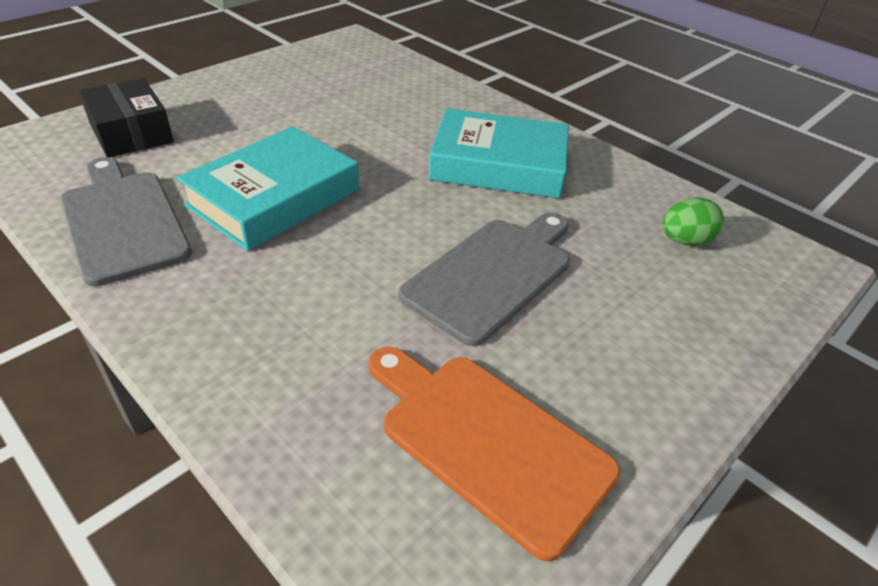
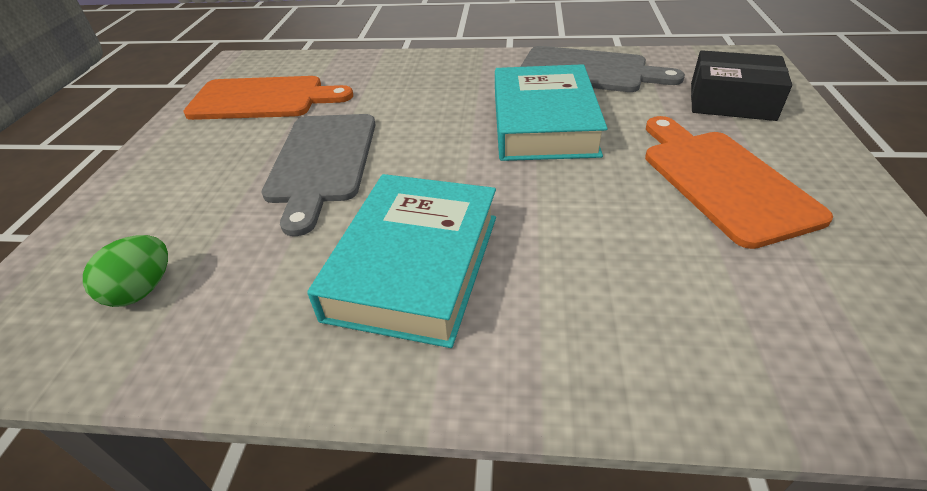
camera: 145 degrees right, 0 degrees up
(269, 109) = (722, 181): none -> orange cutting board
(498, 164) = (415, 265): turquoise book -> turquoise book turned 45 degrees counterclockwise

